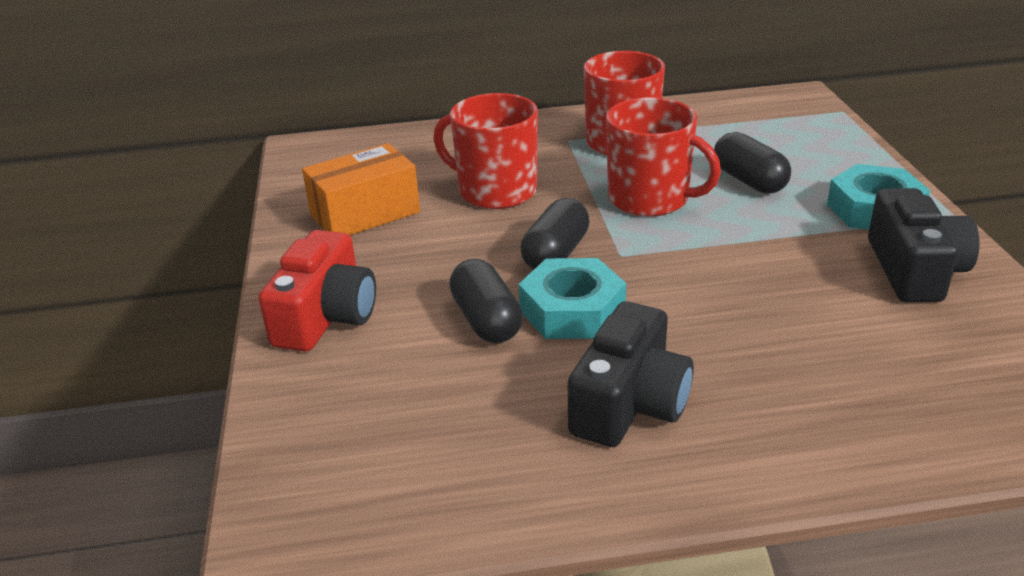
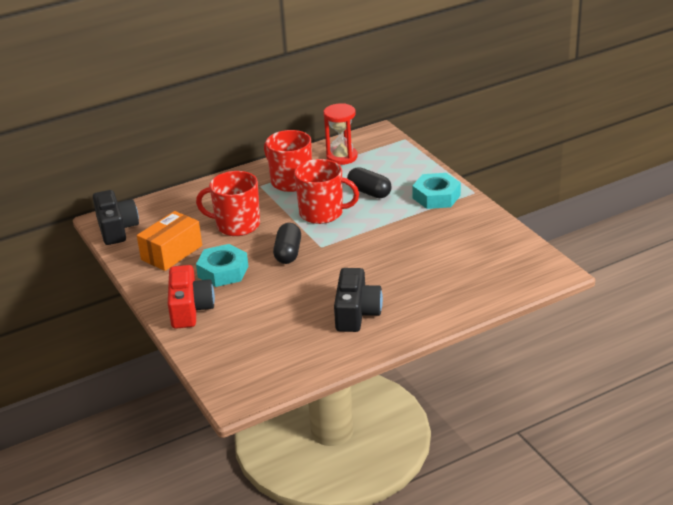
camera: 20 degrees left, 0 degrees up
(486, 320) = (271, 293): black capsule -> none
(572, 310) = (310, 279): turquoise nut -> turquoise nut (223, 271)
(723, 120) = (341, 157): none -> red hourglass
(914, 270) = (462, 225): black camera -> black camera (116, 228)

